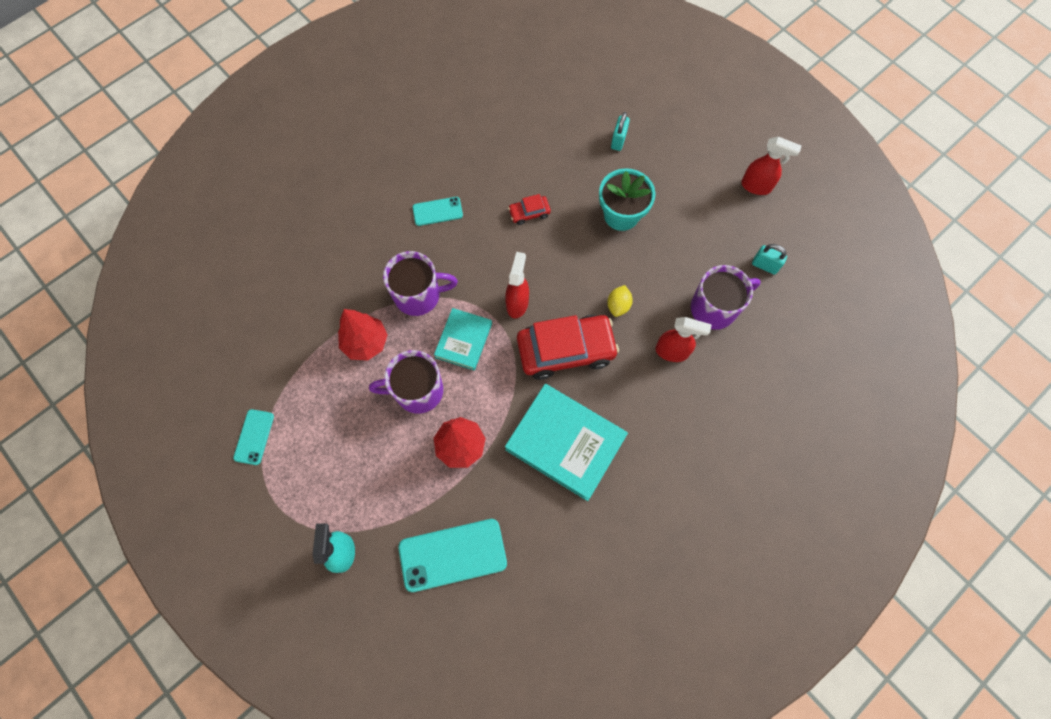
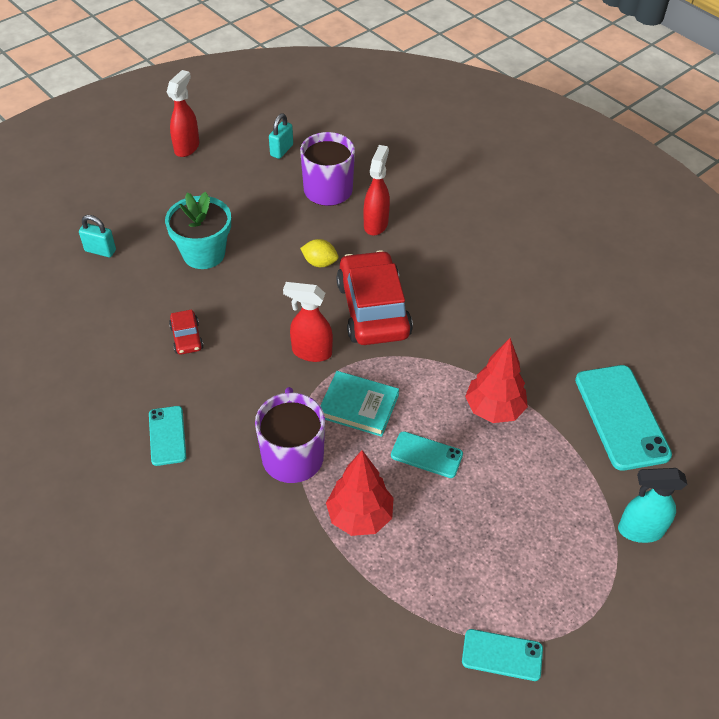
camera: 90 degrees left, 20 degrees down
(417, 391) = (426, 455): purple mug -> turquoise phone
(565, 443) = (482, 314): turquoise book -> none

